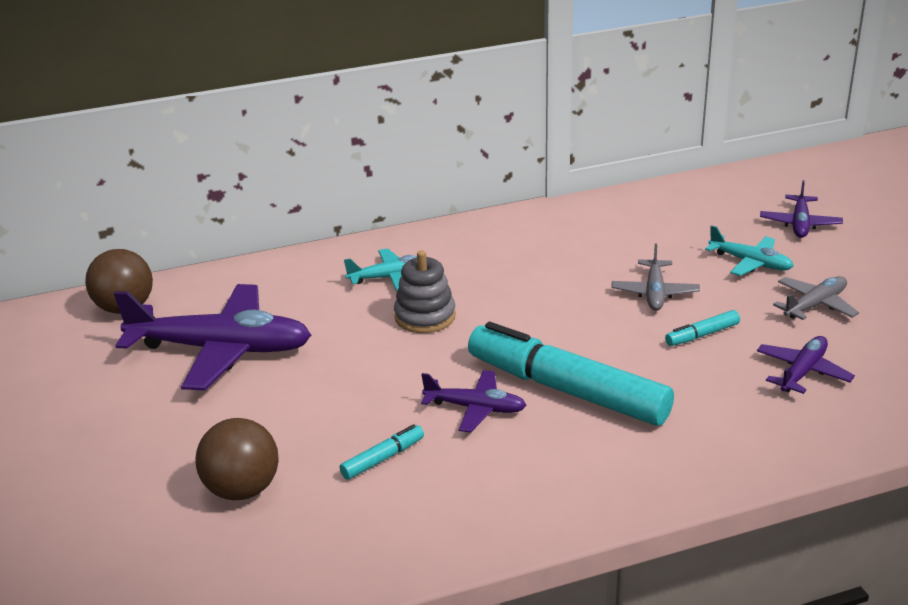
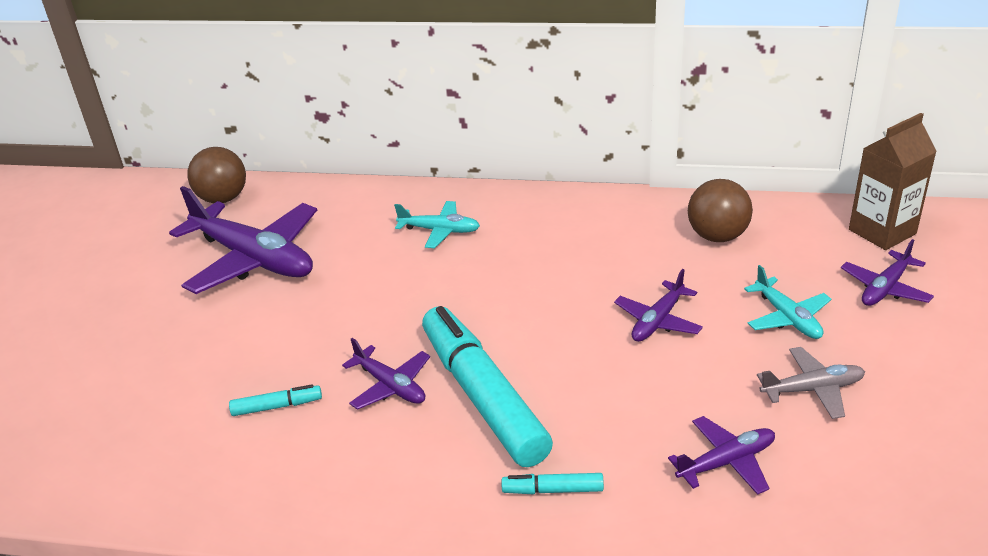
camera: 30 degrees right, 5 degrees up
(242, 489) = (156, 393): brown ball -> brown ball (717, 236)
(425, 317) = (432, 279): grey stacking toy -> none
(655, 293) = (658, 321): grey plane -> purple plane
(702, 335) = (662, 383): turquoise marker -> turquoise marker (553, 490)
(761, 186) = (882, 232): none -> brown carton

